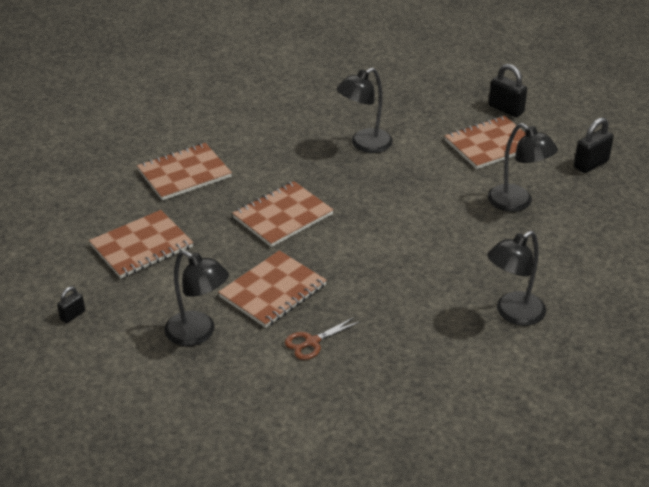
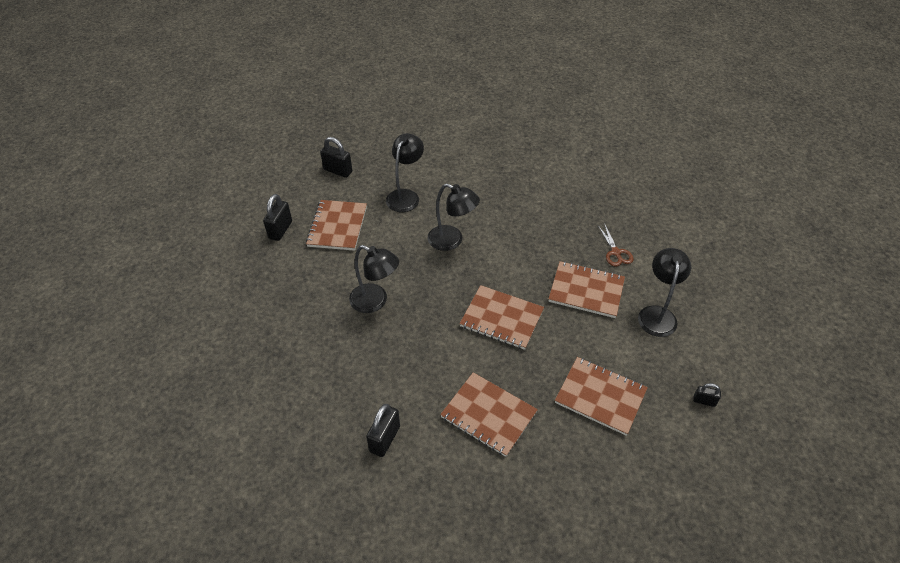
camera: 115 degrees left, 10 degrees up
(211, 116) = (384, 439): none -> black padlock
(312, 342) = (616, 252): brown scissors -> brown scissors turned 45 degrees clockwise
(490, 144) = (337, 226): brown notebook -> brown notebook turned 60 degrees clockwise
(513, 314) = (520, 173): black lamp -> black lamp (452, 241)

